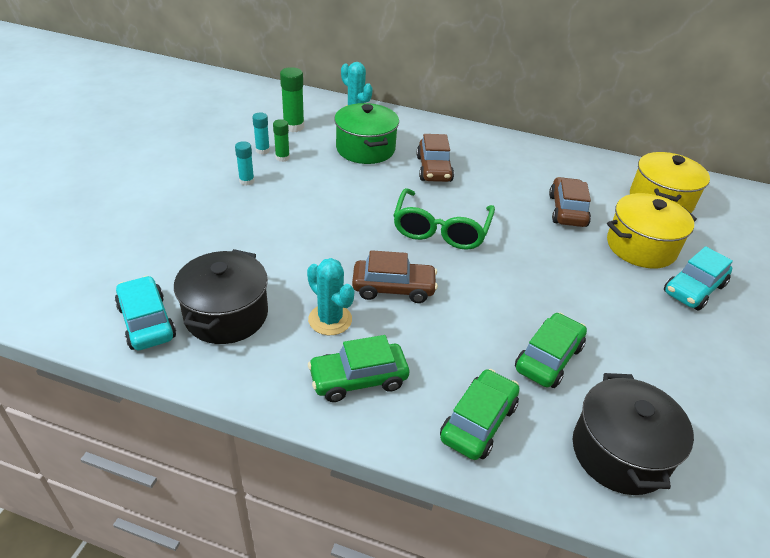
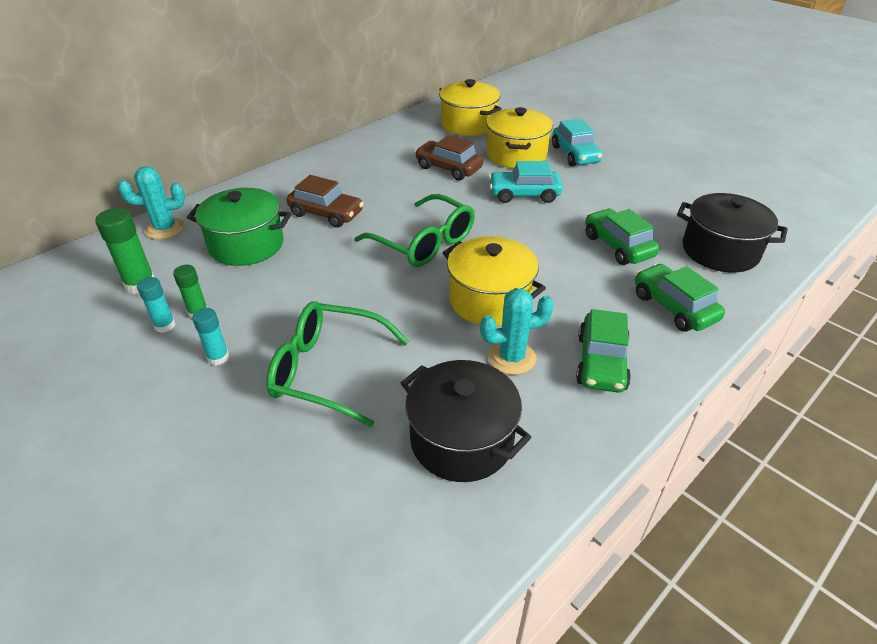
camera: 60 degrees left, 0 degrees up
(146, 322) = (434, 524): turquoise car -> turquoise car (524, 194)
(261, 229) = (327, 370): none -> green glasses
(393, 288) = (490, 300): brown car -> yellow pot

